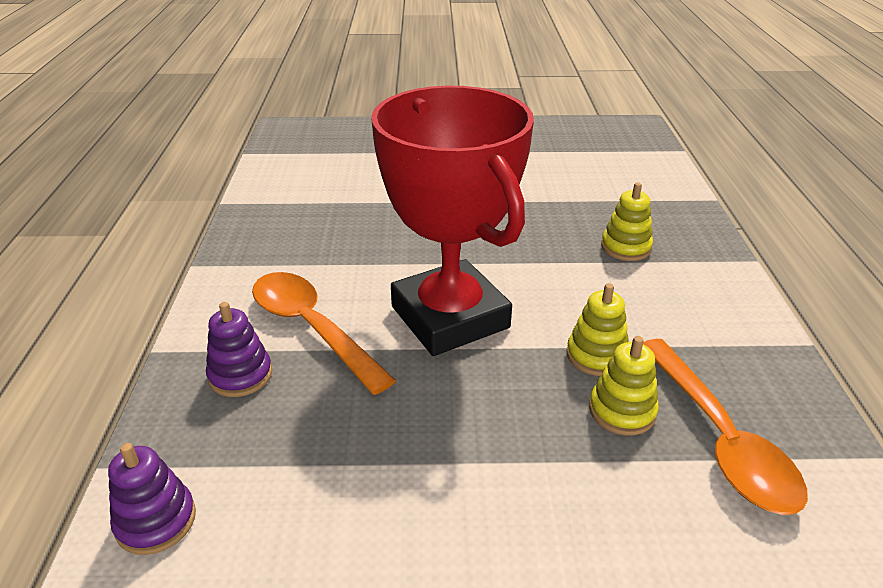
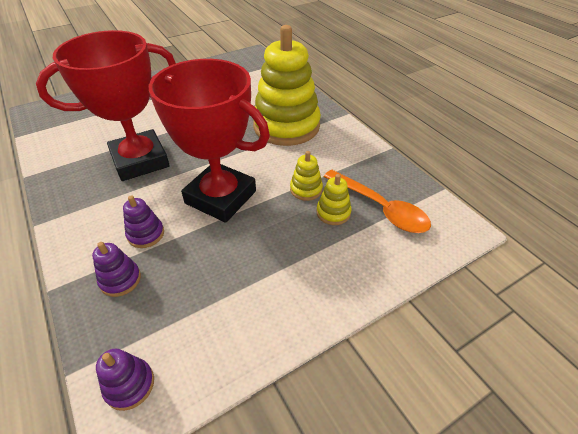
camera: 30 degrees left, 10 degrees up
(312, 328) = (146, 234): orange spoon -> purple stacking toy
(371, 228) = (140, 160): none -> red trophy
(625, 247) = (286, 126): yellow stacking toy -> yellow stacking toy, size x2.44

